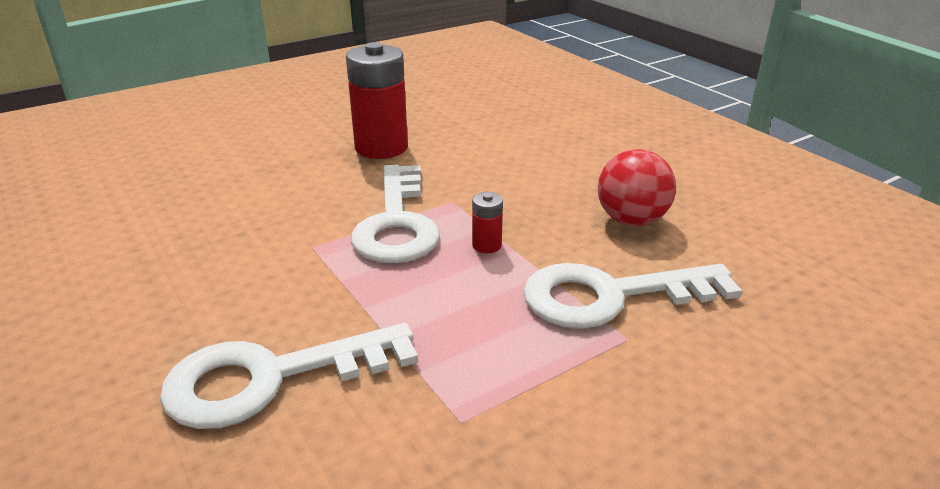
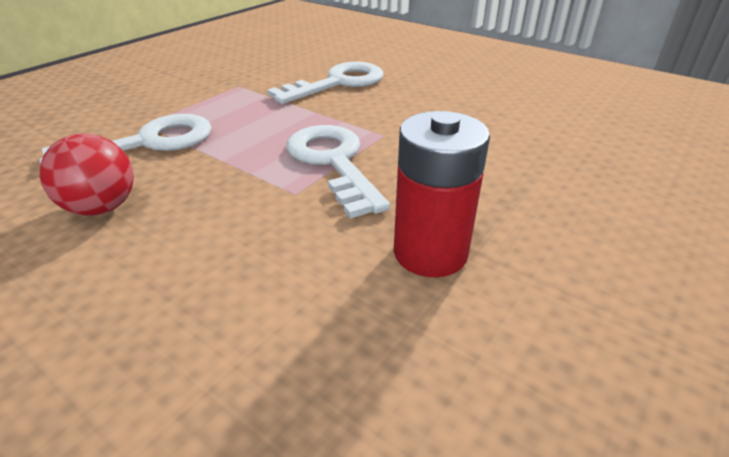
camera: 160 degrees right, 5 degrees up
(486, 245) = (247, 159): red battery -> none

